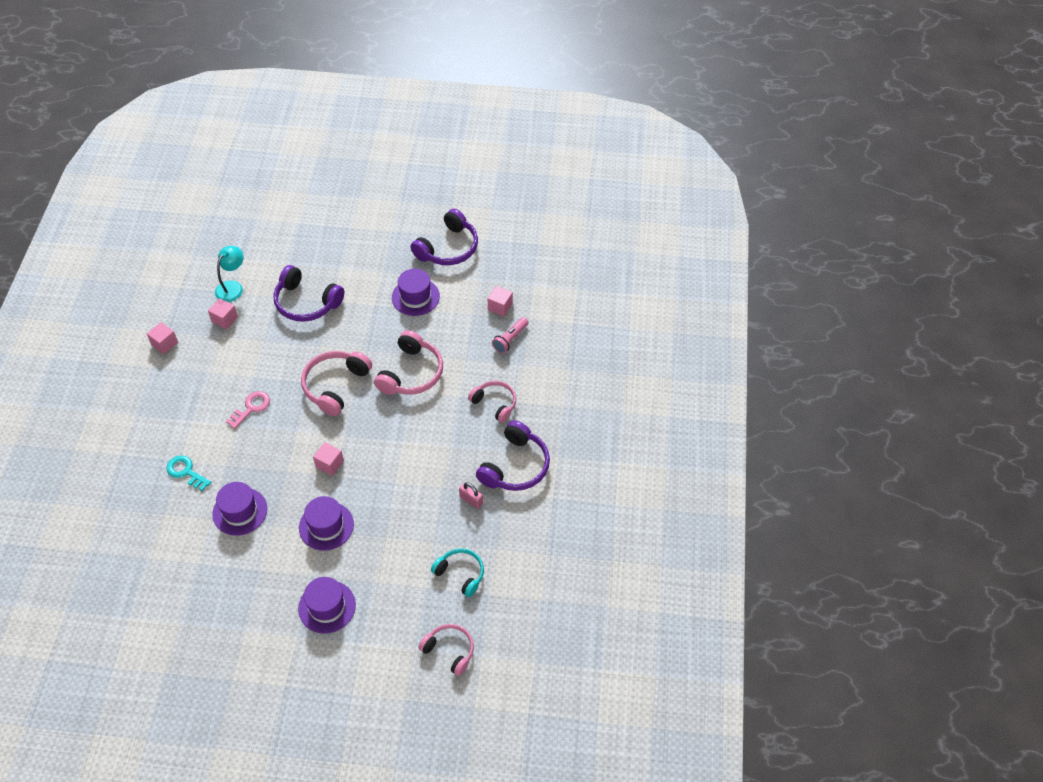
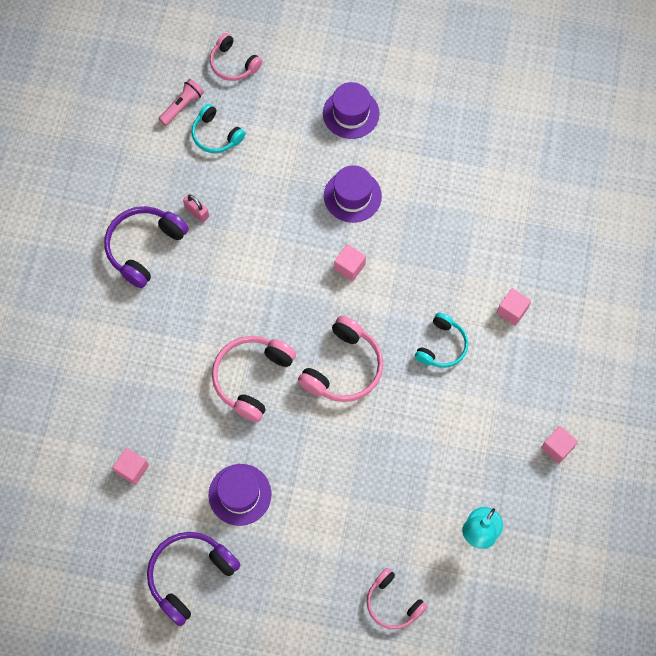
camera: 175 degrees left, 15 degrees up
(186, 472) = (509, 270): turquoise key -> none
(224, 319) = (485, 479): pink cube -> pink cube (512, 310)
(240, 511) = (445, 219): purple hat -> none
(251, 408) = (442, 346): pink key -> turquoise headphones
(306, 303) = (381, 497): purple headphones -> none
(495, 403) = (157, 328): pink headphones -> pink headphones (393, 603)
(510, 339) = (126, 417): pink flashlight -> pink flashlight (182, 106)

